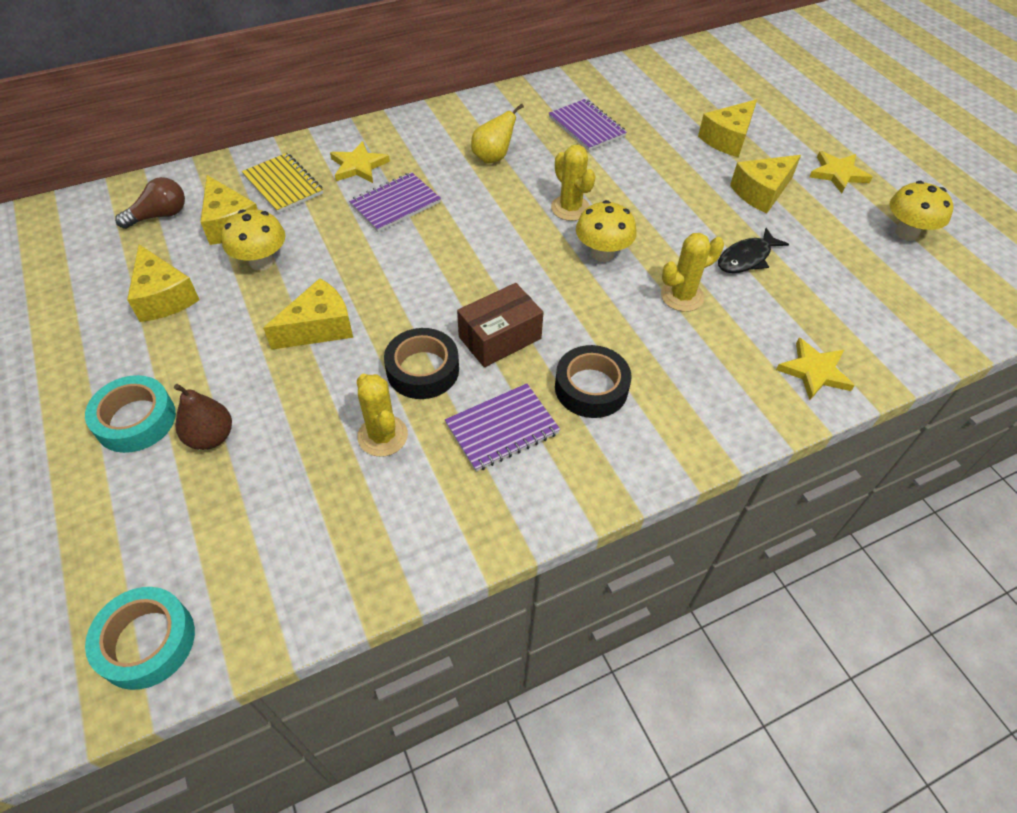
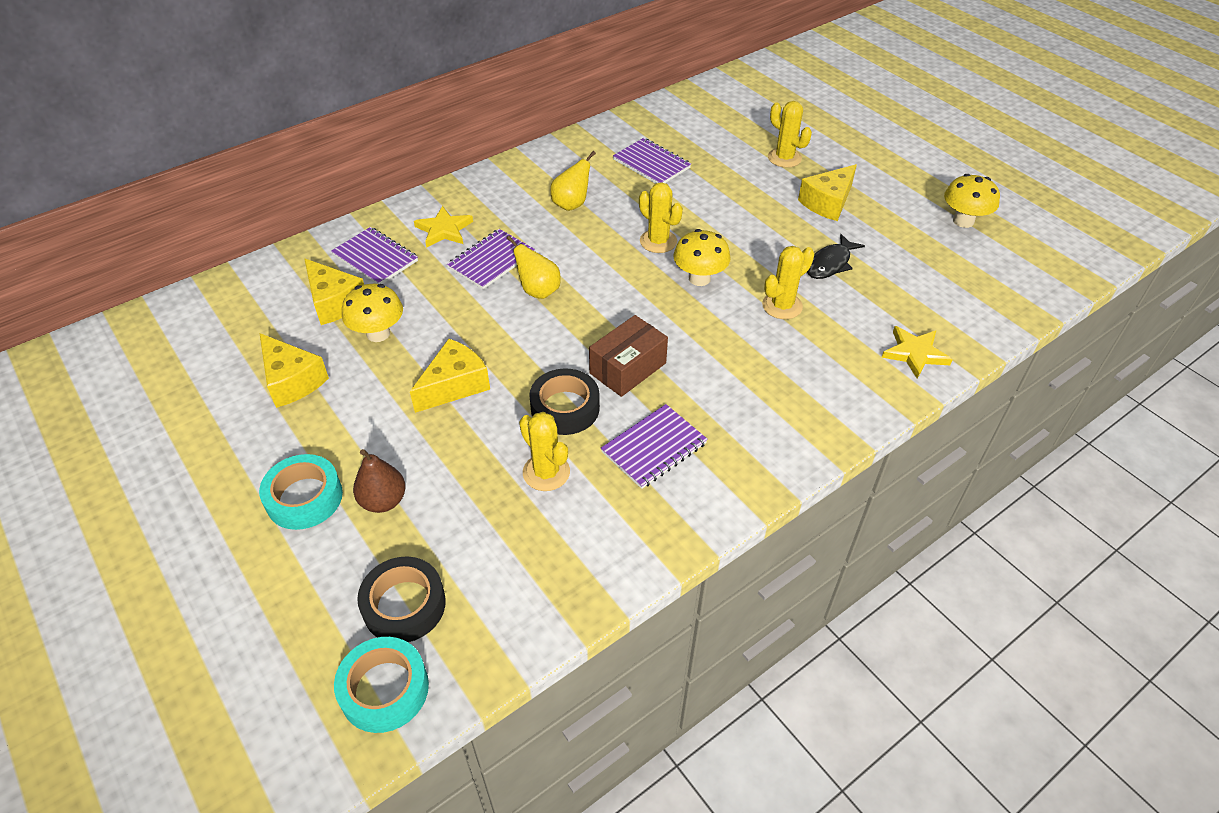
camera: 10 degrees left, 5 degrees down
(160, 215) = (261, 304): brown light bulb -> none
(283, 185) = (375, 258): yellow notebook -> purple notebook
(432, 242) = (538, 291): none -> yellow pear
(591, 388) = (723, 399): black tape -> black tape (404, 605)
(727, 139) = (784, 158): yellow cheese -> yellow cactus
(837, 174) = (891, 177): yellow star -> none

